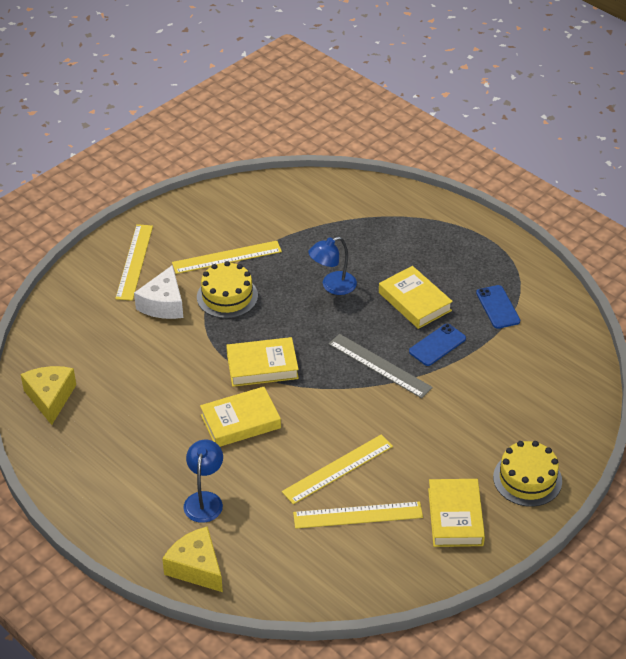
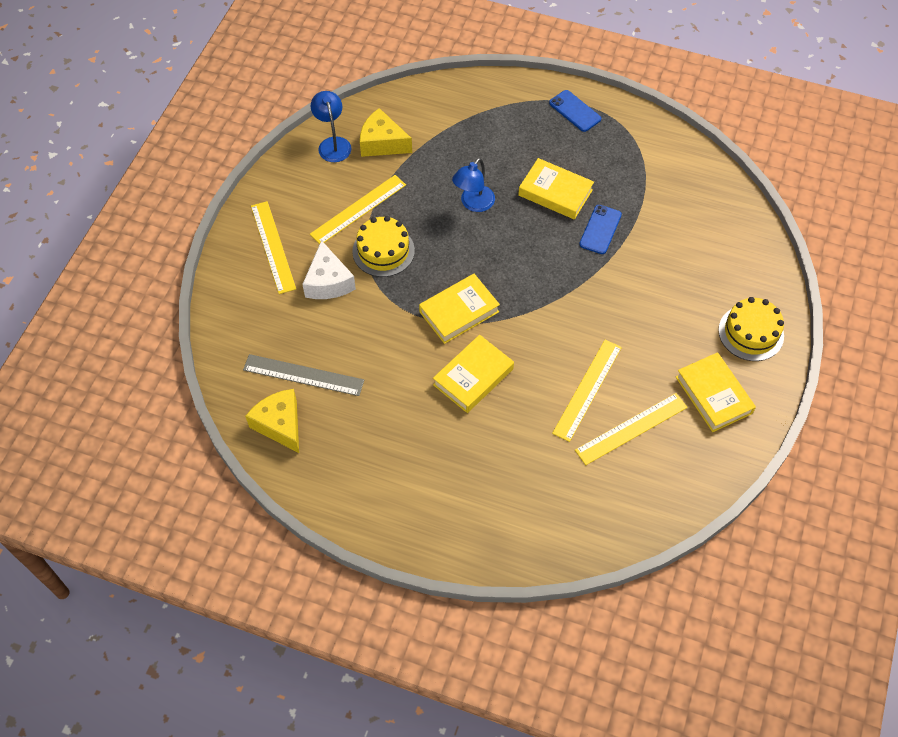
camera: 25 degrees left, 15 degrees up
(196, 567) = (522, 543): yellow cheese -> yellow cheese (382, 143)
(205, 500) = (489, 471): blue lamp -> blue lamp (333, 144)
(379, 365) = (562, 270): grey ruler -> grey ruler (303, 375)
(498, 307) = (629, 171): blue phone -> blue phone (575, 111)

